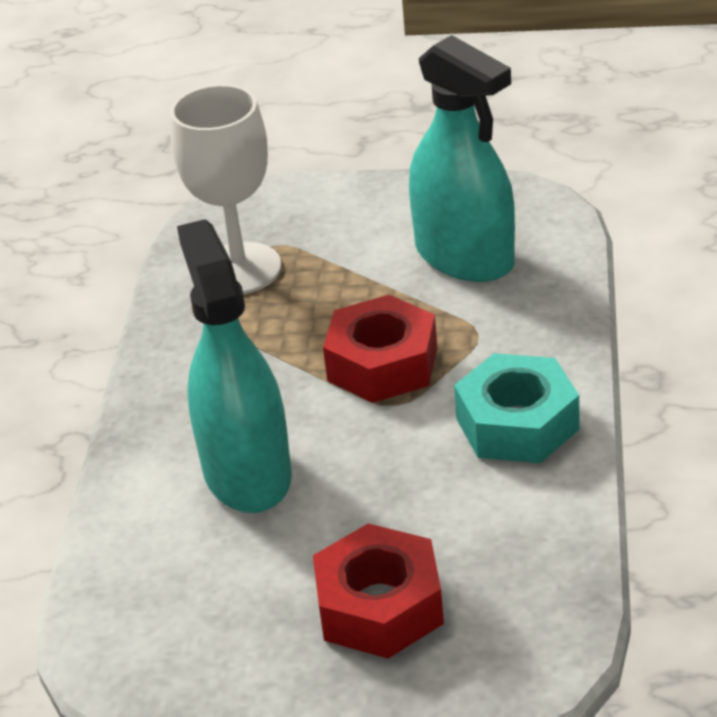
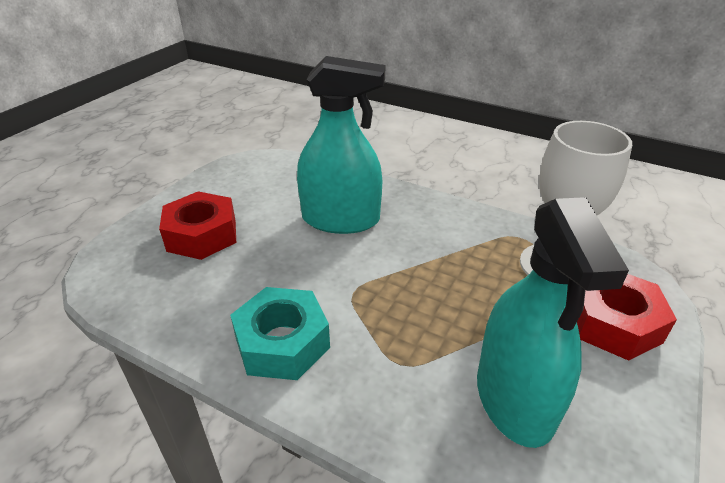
camera: 110 degrees right, 0 degrees up
(382, 364) = (398, 299): red nut -> red nut (613, 323)
(464, 256) = (515, 398): turquoise spray bottle -> turquoise spray bottle turned 75 degrees counterclockwise

